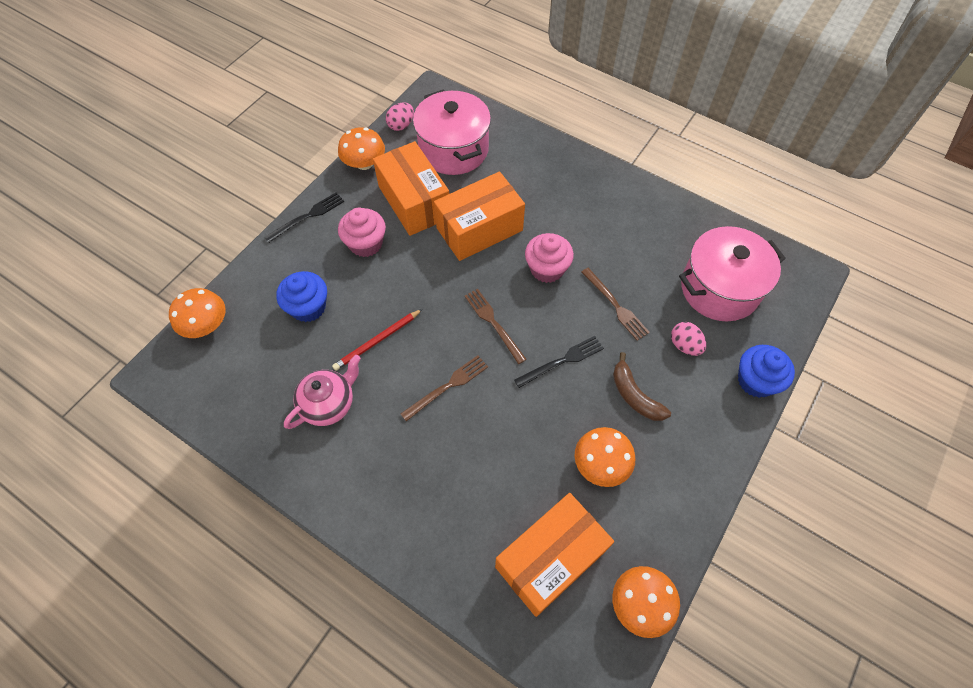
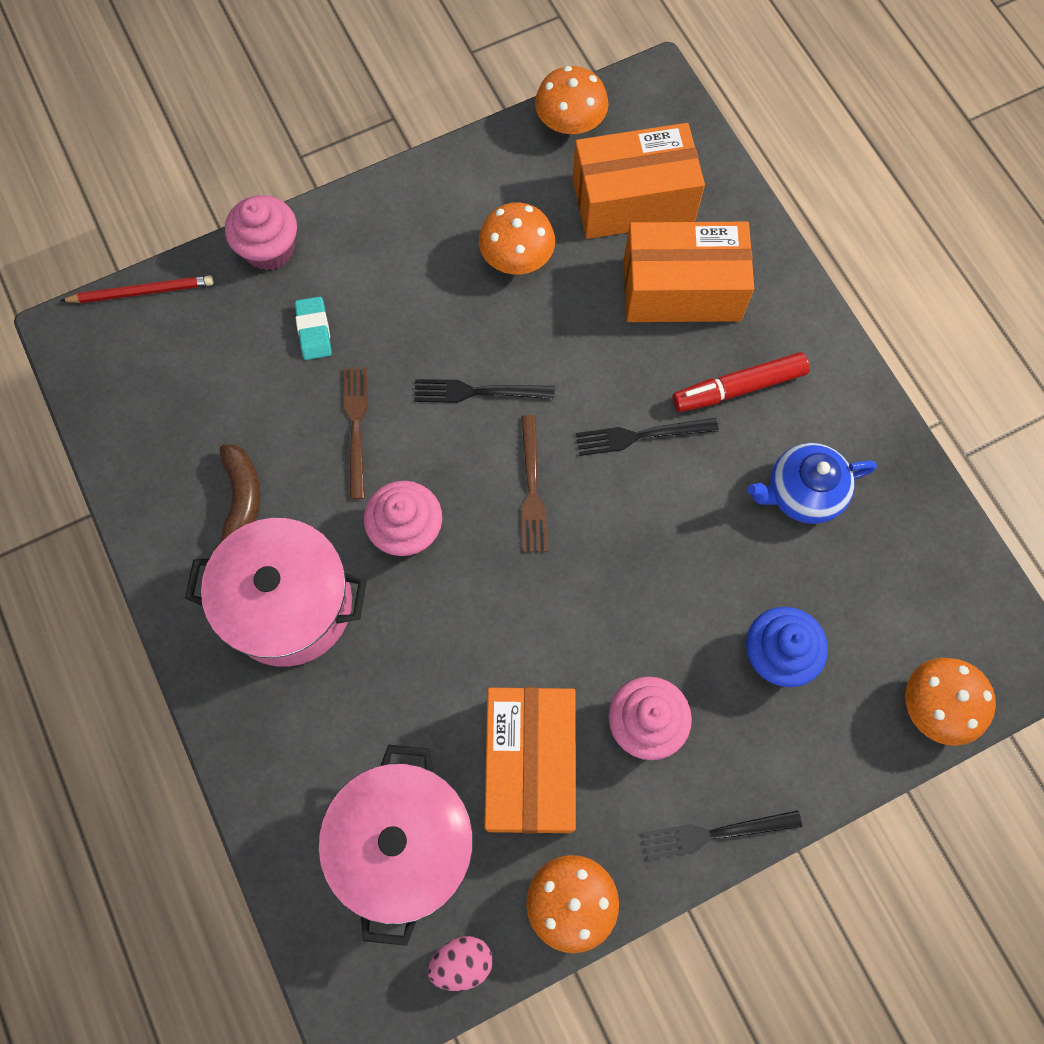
camera: 150 degrees left, 10 degrees up
(329, 403) = (802, 493): pink teapot -> blue teapot
(377, 341) = (701, 547): red pencil -> red pencil (142, 292)
(400, 451) = (738, 388): none -> red marker
(447, 387) = (641, 435): brown fork -> black fork
(479, 229) = (459, 652): orange box -> orange box (682, 289)
(634, 395) = (422, 306): brown banana -> brown banana (242, 499)
(684, 345) = (314, 331): pink egg -> turquoise eraser
(719, 288) = (205, 376): pink pot -> pink pot (289, 604)
(756, 381) = (269, 249): blue cupcake -> pink cupcake

